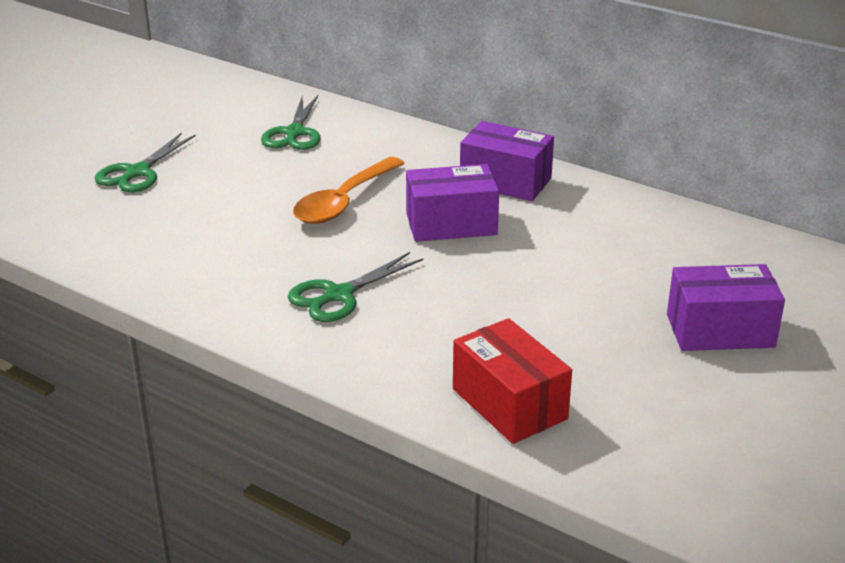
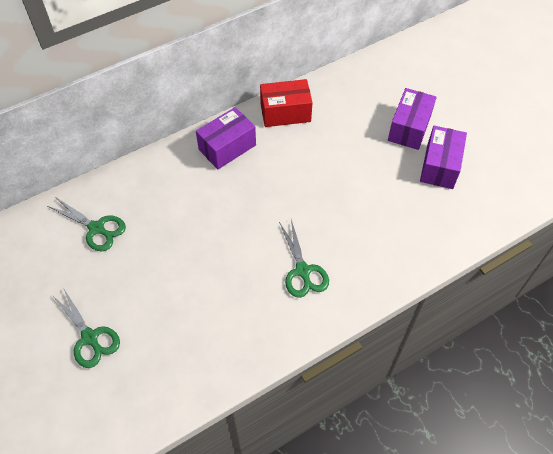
camera: 65 degrees left, 25 degrees up
(344, 201) = (202, 232): orange spoon -> none
(451, 224) = (258, 191): purple box -> purple box (440, 166)
(509, 404) = (431, 233): red box -> red box (285, 112)

